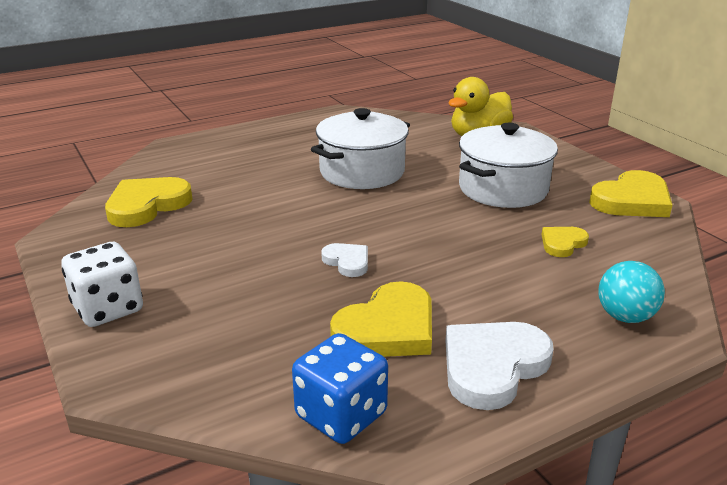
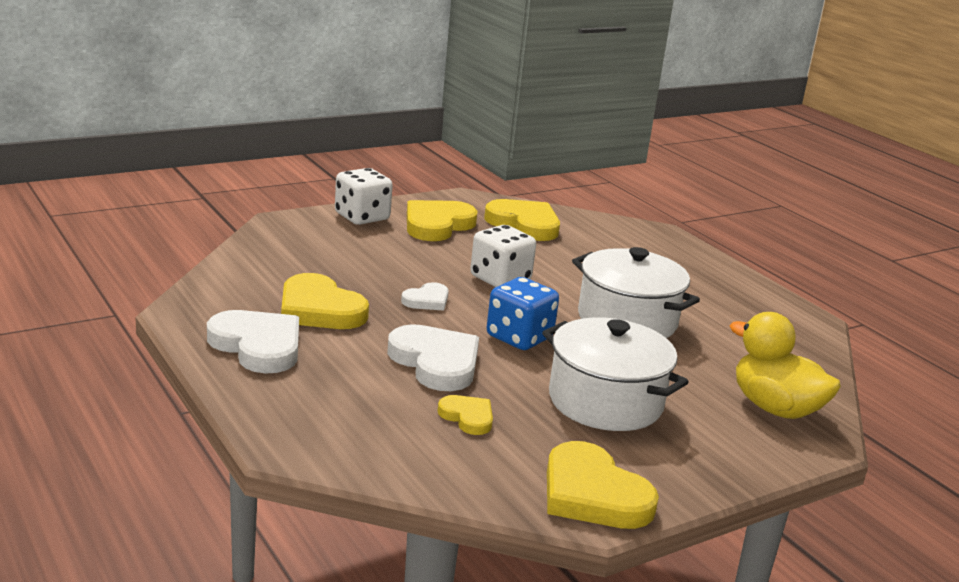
camera: 85 degrees right, 5 degrees down
(142, 255) = (437, 225): none -> yellow heart
(288, 222) = (500, 279): none -> white dice
(341, 415) = (220, 286): blue dice -> blue dice (519, 337)
(476, 257) = (436, 362): none -> white heart
(625, 317) = (318, 424): turquoise ball -> none

